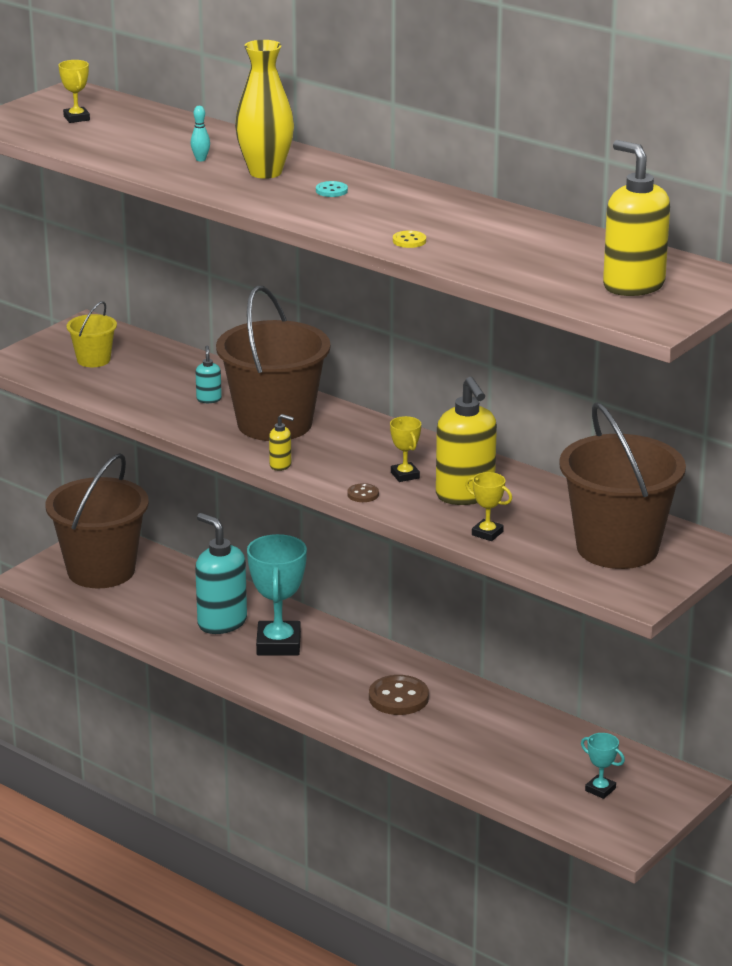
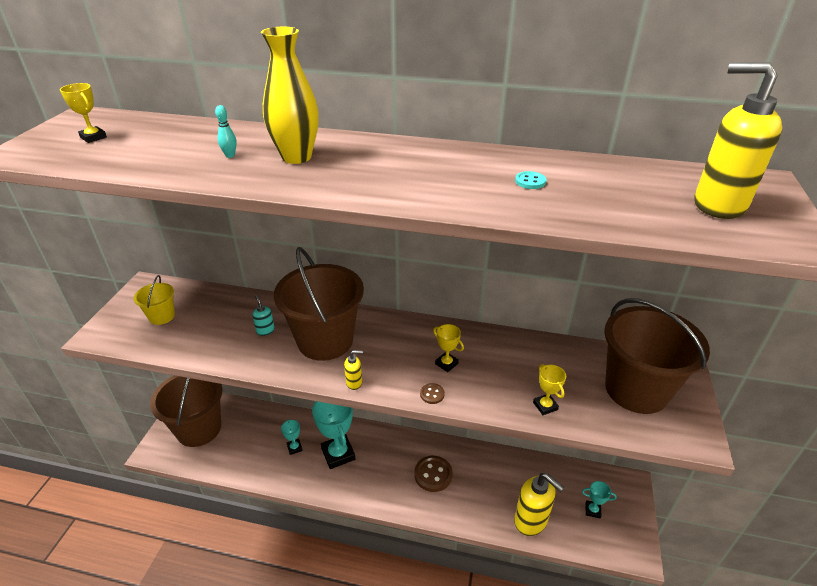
camera: 25 degrees left, 10 degrees up
(221, 623) = (294, 448): turquoise soap dispenser -> turquoise trophy
(331, 191) = (368, 163): turquoise button -> turquoise button (530, 181)
(409, 241) = (486, 201): yellow button -> none
(465, 495) = (500, 370): yellow soap dispenser -> yellow soap dispenser (531, 521)
(487, 533) = (545, 406): yellow trophy -> yellow trophy turned 60 degrees clockwise

